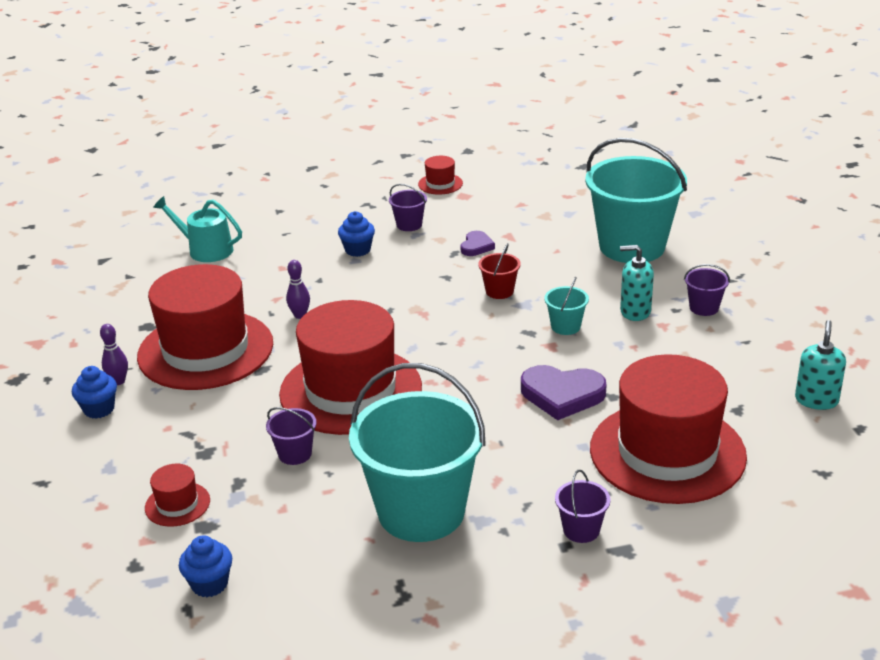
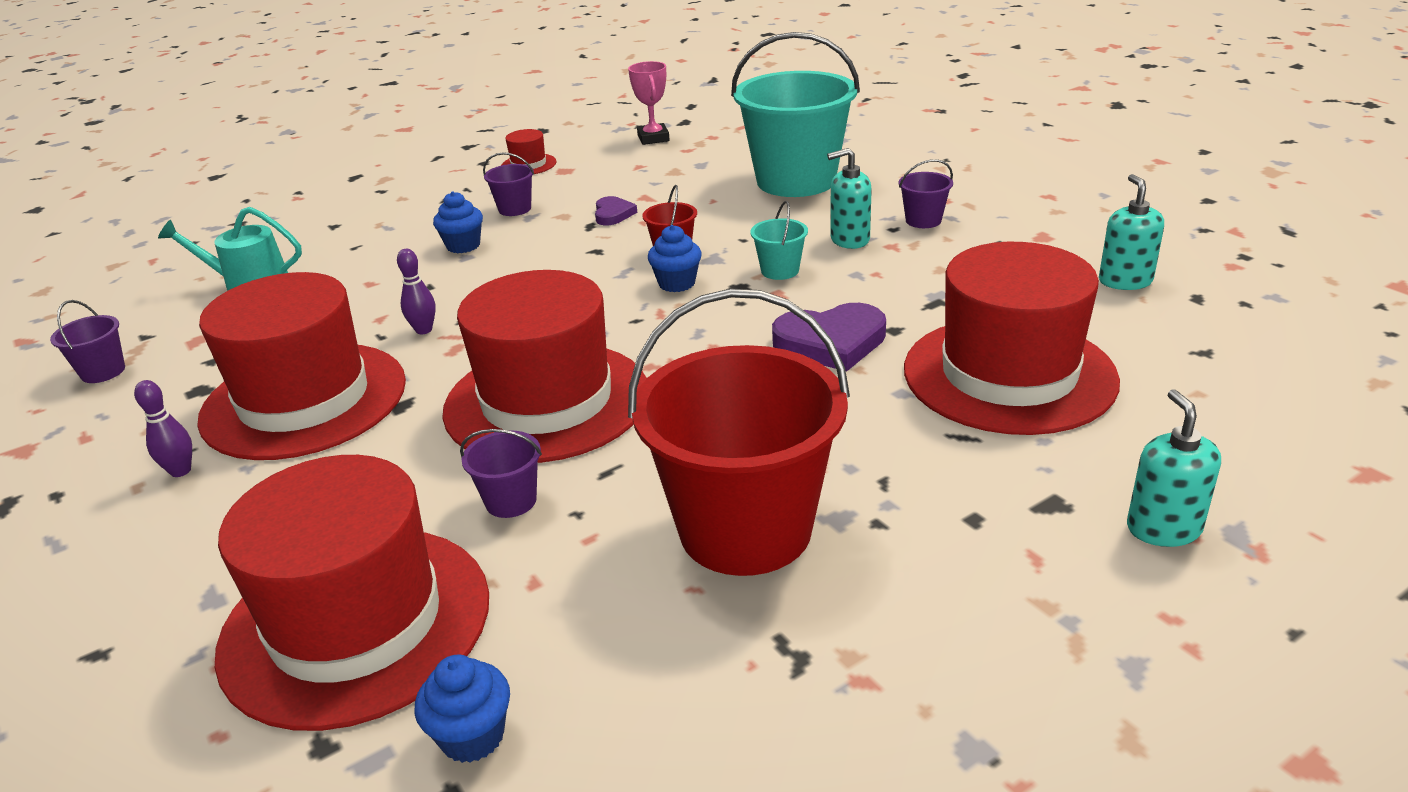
camera: 20 degrees left, 0 degrees up
(99, 409) = (162, 517): blue cupcake -> blue cupcake (676, 283)
(177, 504) = (356, 623): red hat -> red hat, size x2.46
(421, 511) = (745, 529): turquoise bucket -> red bucket
(548, 178) = (653, 138): none -> pink trophy
(581, 530) = (979, 493): purple bucket -> purple bucket (103, 372)
(681, 586) = (1163, 528): none -> turquoise soap dispenser

